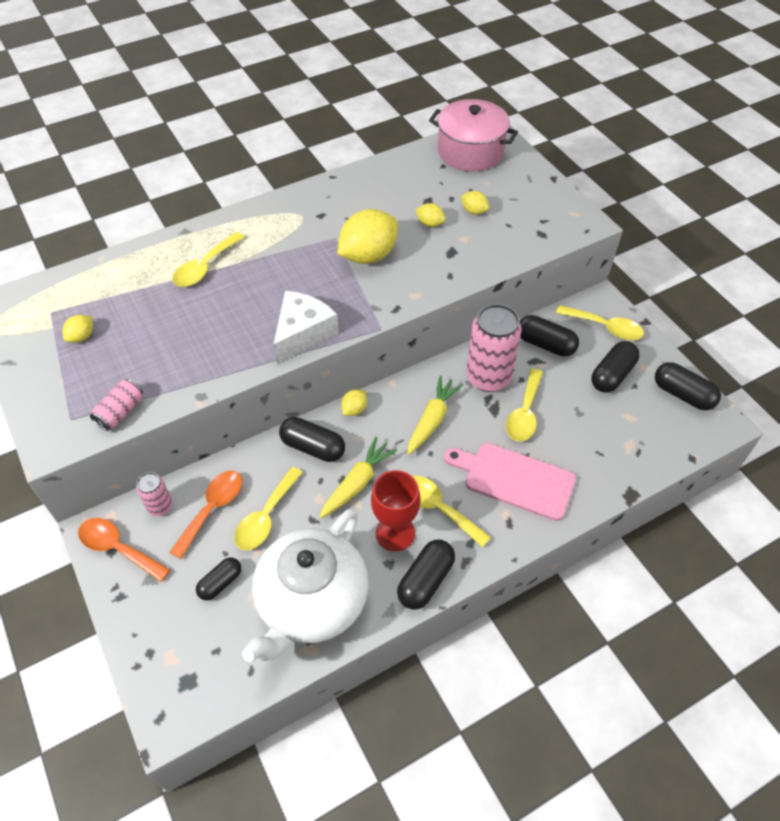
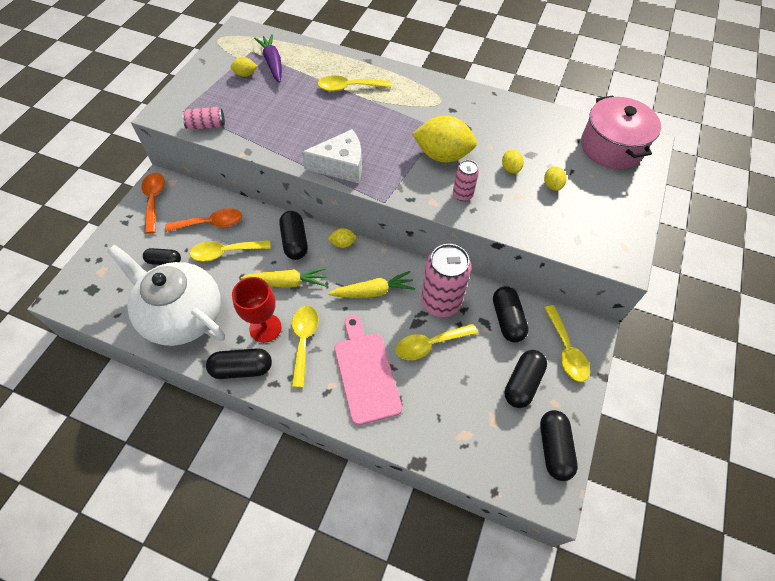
camera: 50 degrees right, 5 degrees up
(93, 305) = (272, 63): none -> purple carrot
(160, 507) = (194, 199): pink can -> pink can (462, 194)
(312, 602) = (182, 315): white teapot -> white teapot turned 45 degrees clockwise
(612, 375) = (522, 383): black capsule -> black capsule turned 60 degrees counterclockwise

